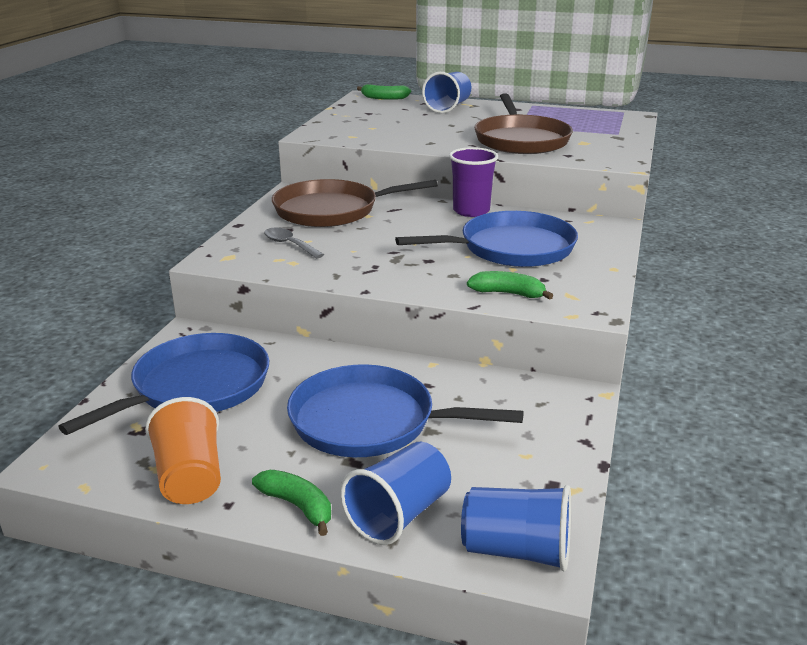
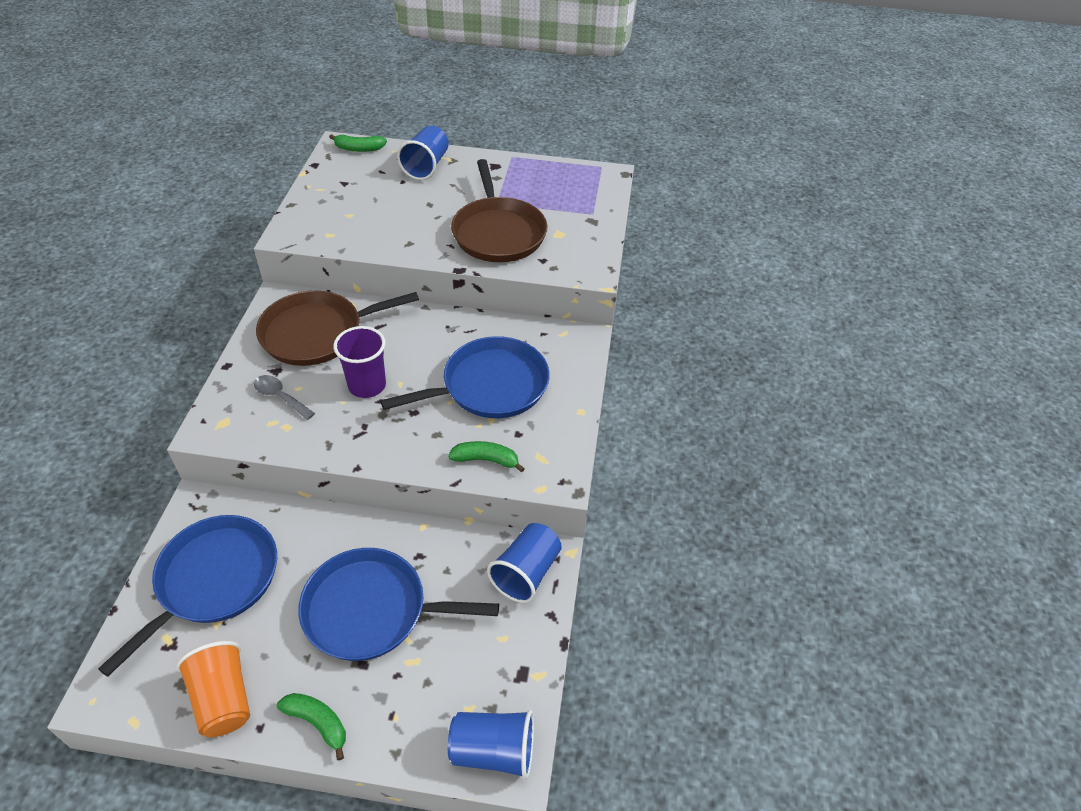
camera: 10 degrees left, 20 degrees up
(399, 514) = (400, 722): blue cup -> blue cup (526, 573)
(471, 211) = (453, 324): purple cup -> purple cup (367, 385)

